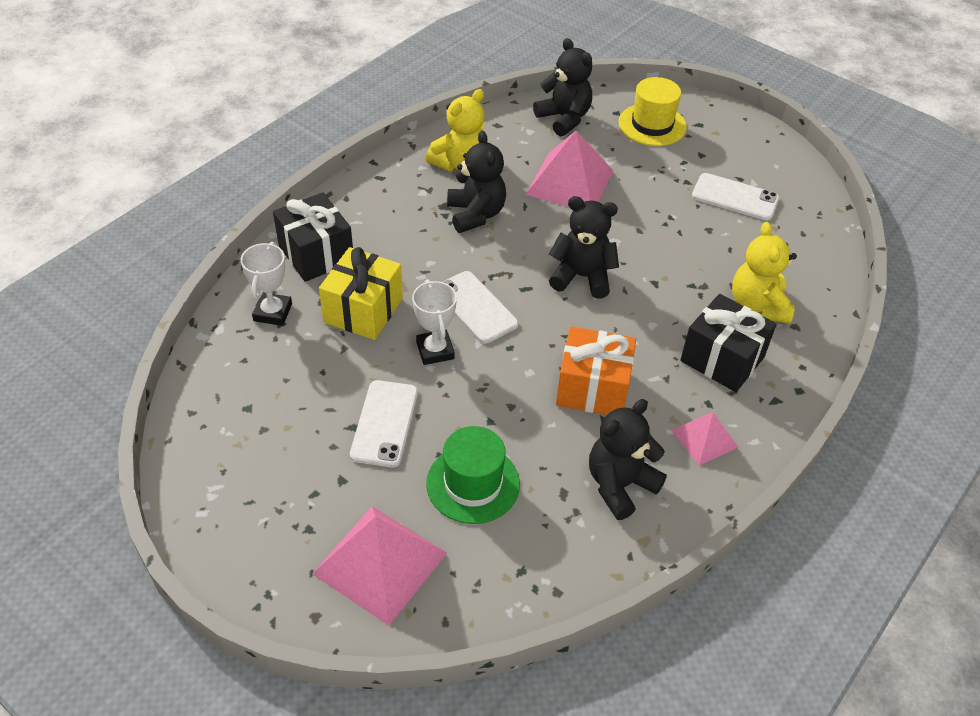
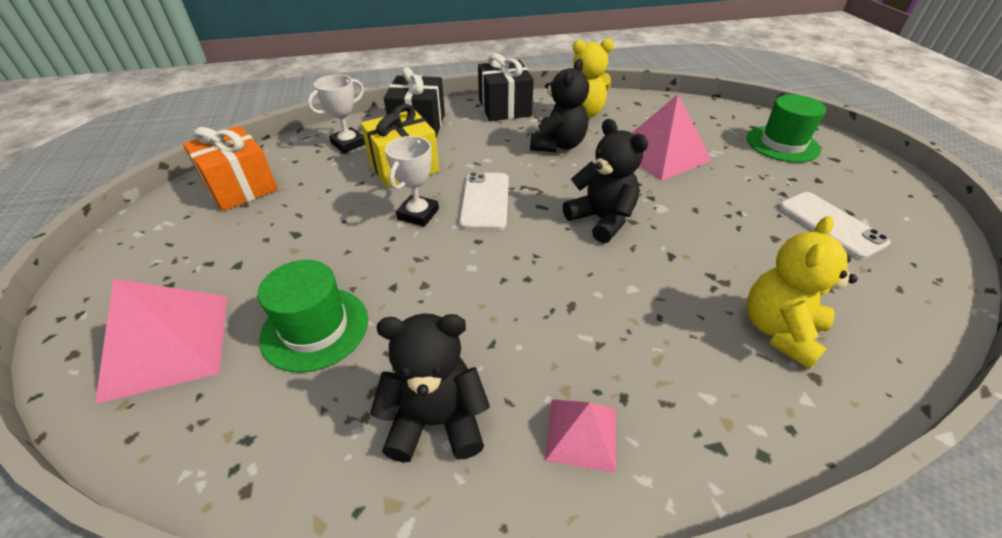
camera: 40 degrees right, 5 degrees down
(384, 423) = (318, 243): white phone -> none
(564, 118) = (699, 116): black teddy bear -> none
(593, 388) = (512, 311): orange gift -> orange gift (240, 187)
(652, 125) = (782, 144): yellow hat -> green hat
(722, 359) = (684, 361): black gift -> black gift (504, 108)

